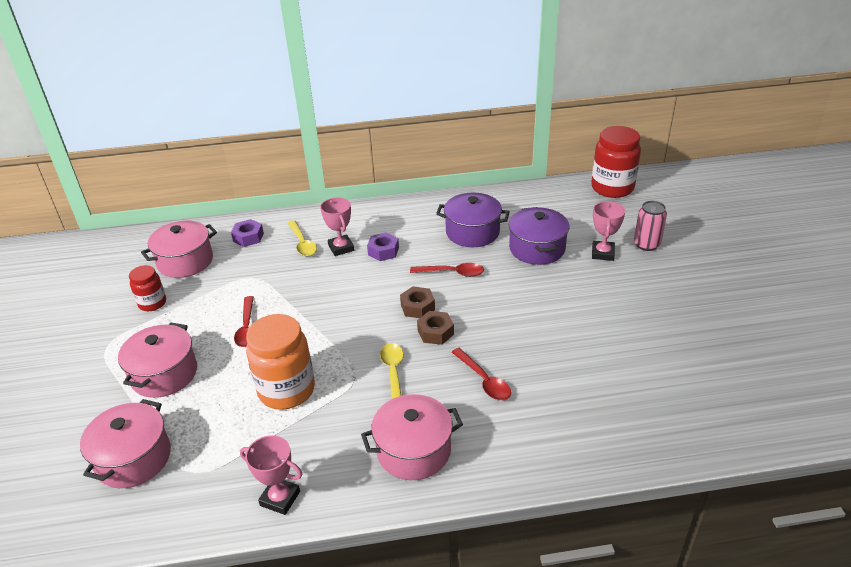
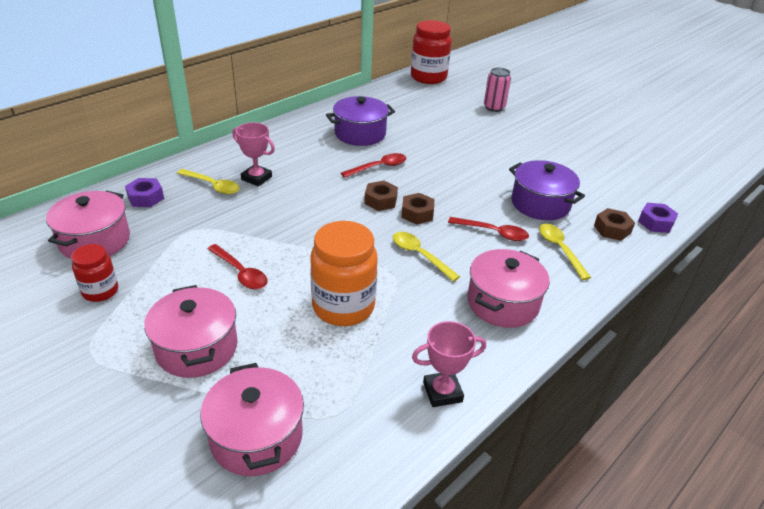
camera: 40 degrees left, 0 degrees up
(383, 251) = (300, 169): purple nut -> purple nut (655, 222)
(530, 426) = (560, 249): none -> yellow spoon
(537, 248) = (423, 131): purple pot -> purple pot (540, 204)
(602, 253) = (472, 121): pink trophy -> none
(614, 431) = (612, 229): none -> brown nut

